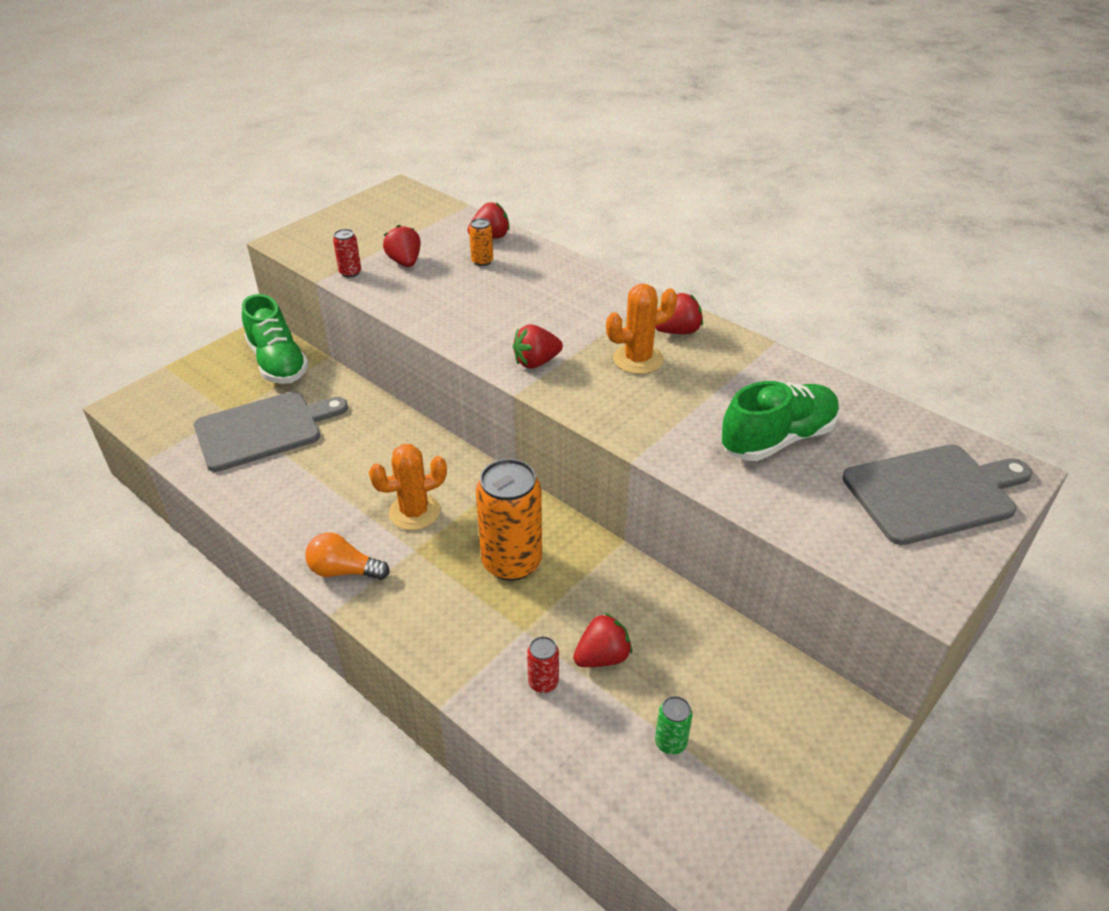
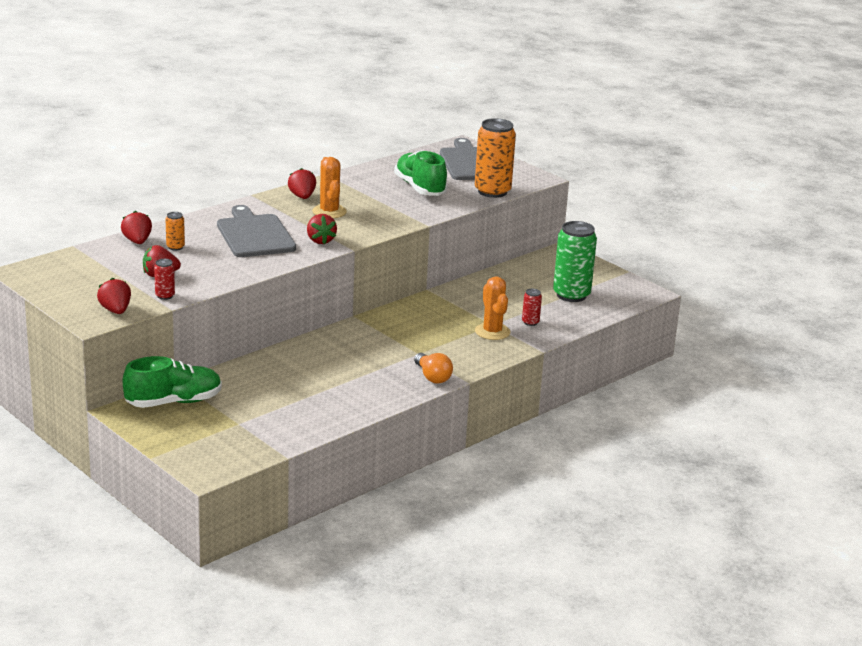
camera: 85 degrees left, 15 degrees down
(263, 429) = (267, 407): grey cutting board -> grey cutting board (254, 235)
(344, 571) = (432, 377): orange light bulb -> orange light bulb turned 45 degrees counterclockwise
(414, 512) = (382, 351): orange cactus -> orange cactus (492, 332)
(511, 562) = (437, 323): orange can -> orange can (492, 191)
(602, 657) = (515, 305): red strawberry -> red strawberry (115, 310)
(670, 742) = (571, 295): green can -> green can, size x2.23

